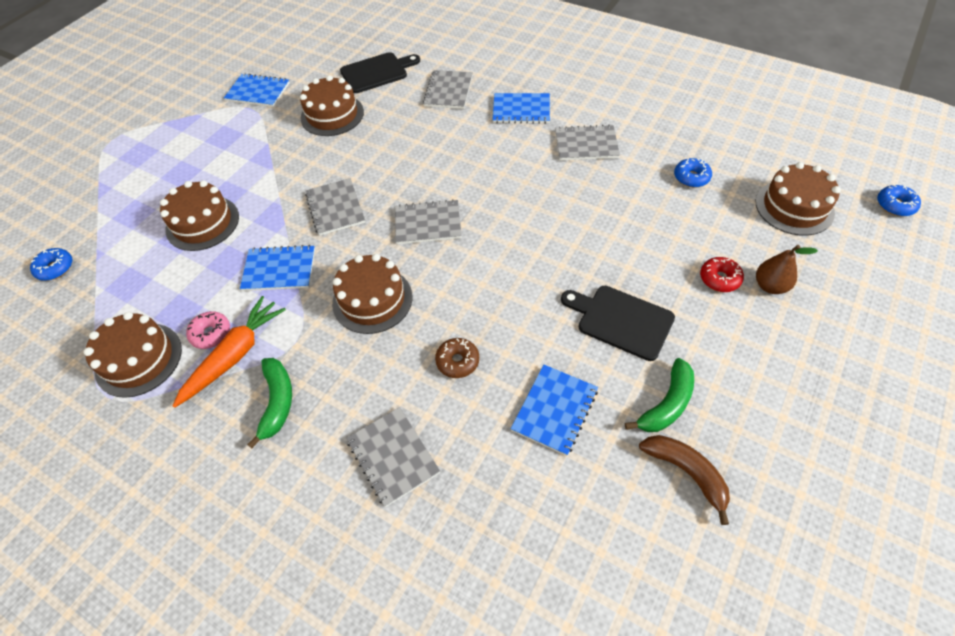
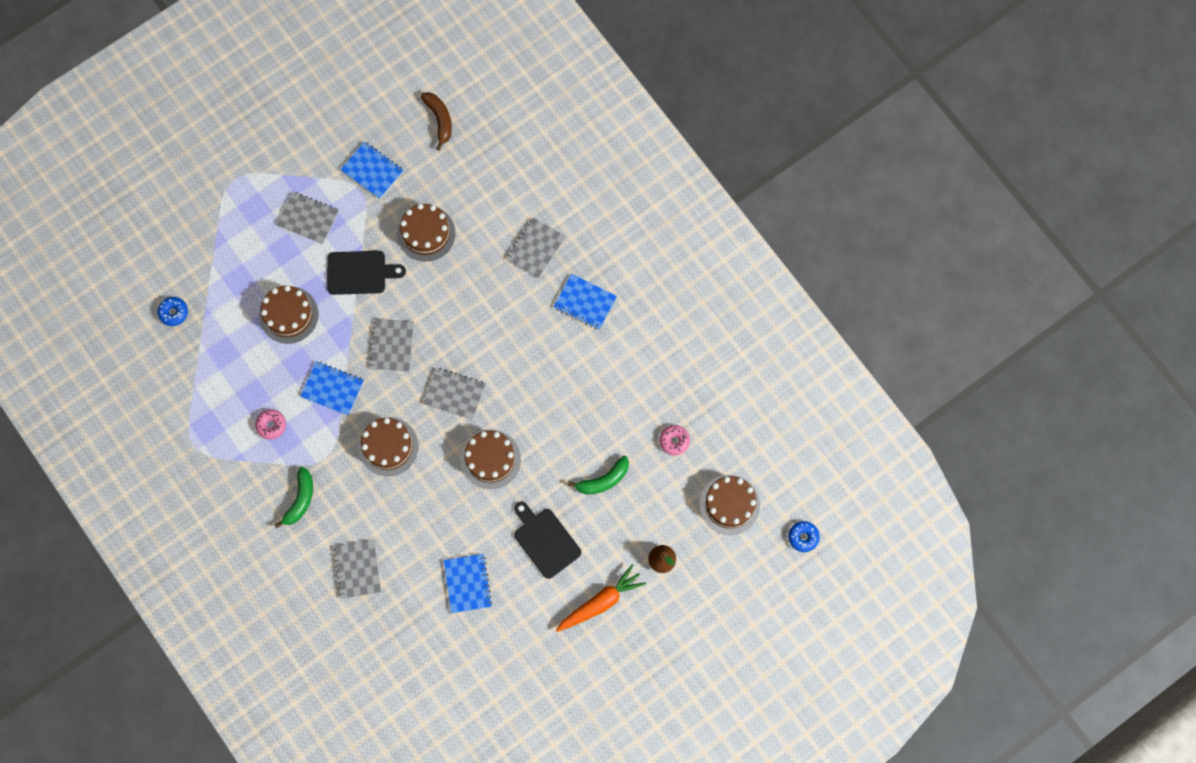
camera: 20 degrees right, 20 degrees up
(139, 359) = (219, 425): brown cake -> brown cake (490, 459)
(234, 355) = (282, 451): orange carrot -> orange carrot (600, 602)
(377, 72) = (484, 192): black cutting board -> black cutting board (360, 272)
(457, 361) = (424, 522): brown donut -> none
(554, 410) = (467, 583): blue notebook -> blue notebook turned 60 degrees counterclockwise
(586, 144) = (615, 368): grey notebook -> grey notebook (308, 218)
(667, 404) = (537, 611): green banana -> green banana (603, 480)
(686, 473) = (522, 657): brown banana -> brown banana (439, 120)
(691, 177) = (674, 441): blue donut -> pink donut
(719, 279) = (632, 539): red donut -> none

